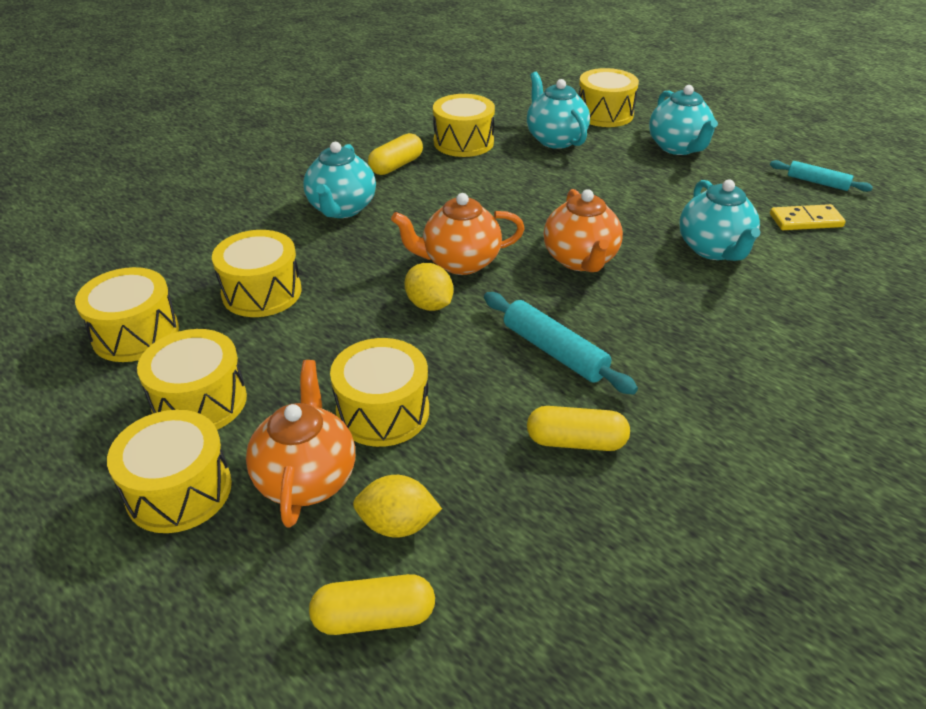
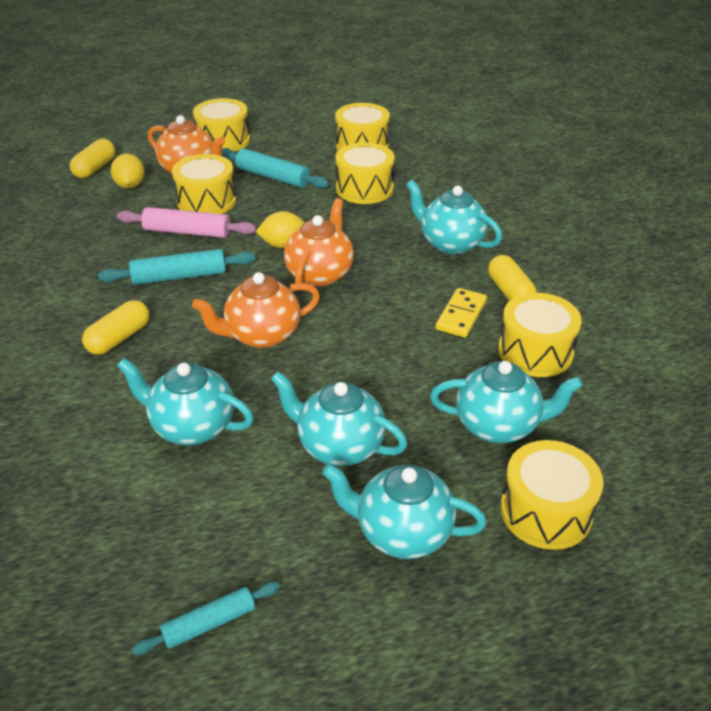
camera: 120 degrees right, 0 degrees up
(200, 401) = (280, 154): yellow drum -> none
(276, 379) = (273, 177): none -> turquoise rolling pin
(397, 524) = (130, 185): yellow lemon -> yellow lemon turned 45 degrees counterclockwise
(467, 391) = (187, 232): none -> pink rolling pin
(576, 442) = (104, 253): yellow capsule -> yellow capsule (119, 338)
(580, 260) = (261, 335): orange teapot -> orange teapot turned 45 degrees counterclockwise
(646, 185) = (339, 446): none -> turquoise teapot
(805, 220) = (159, 539): yellow domino -> yellow domino (461, 315)

